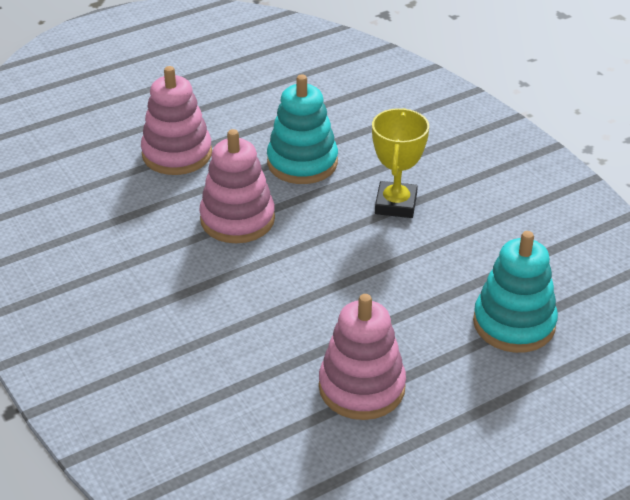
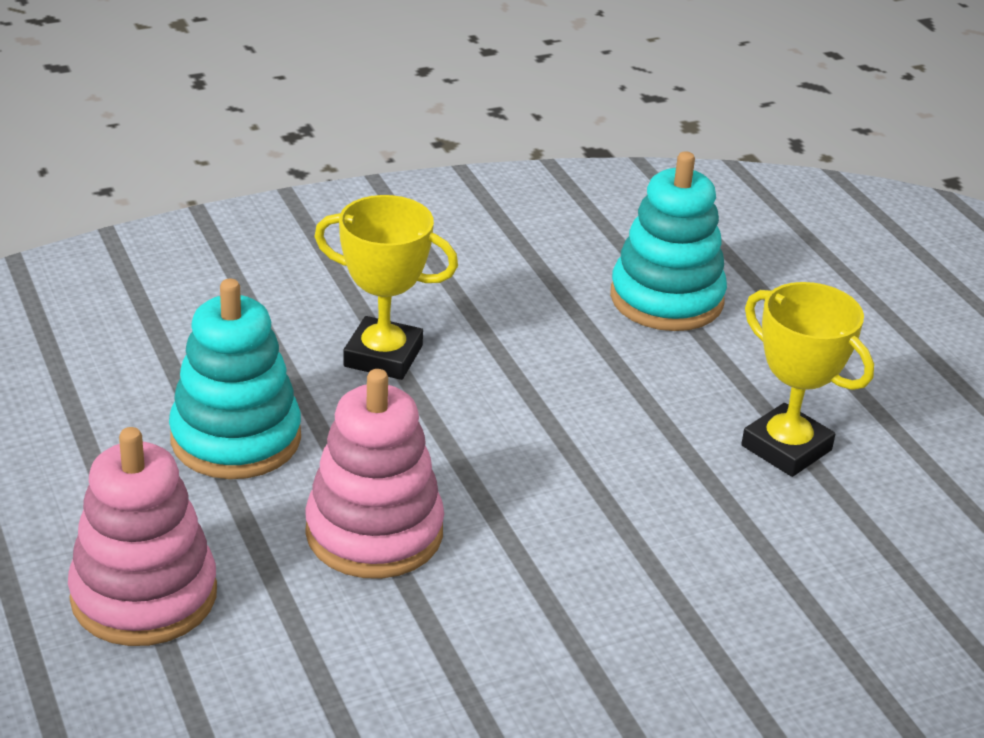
camera: 85 degrees left, 5 degrees down
(361, 387) = (786, 448): pink stacking toy -> yellow trophy

